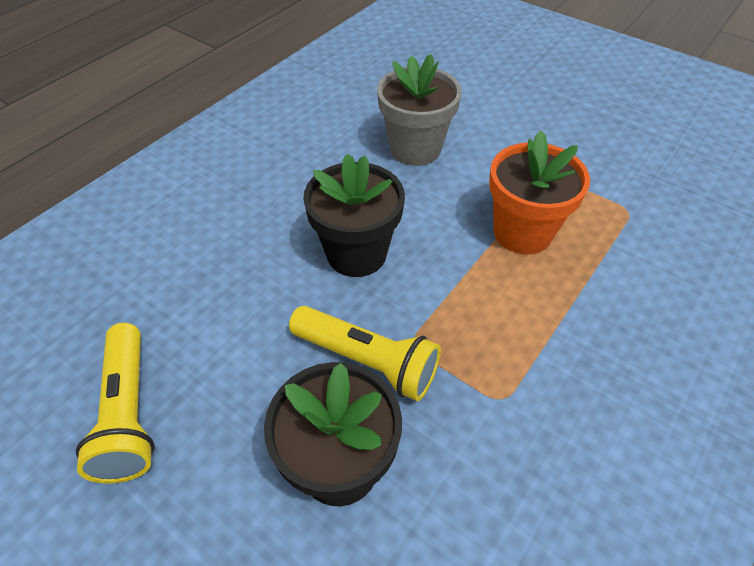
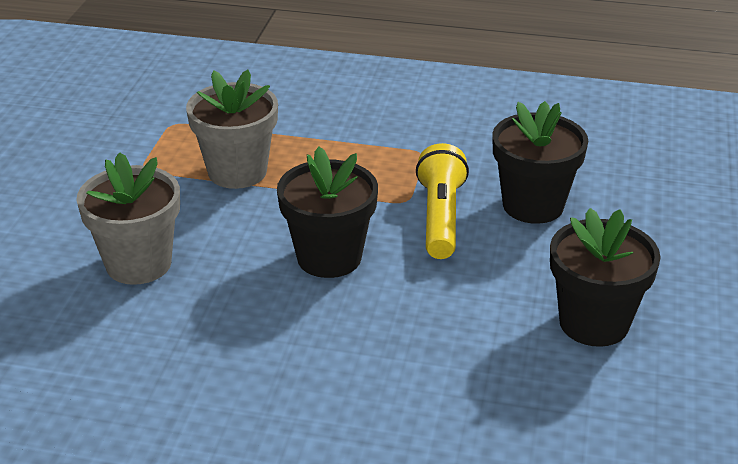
camera: 115 degrees left, 15 degrees down
(128, 413) = (594, 323): yellow flashlight -> black flower pot
(522, 232) = (237, 172): orange flower pot -> grey flower pot

